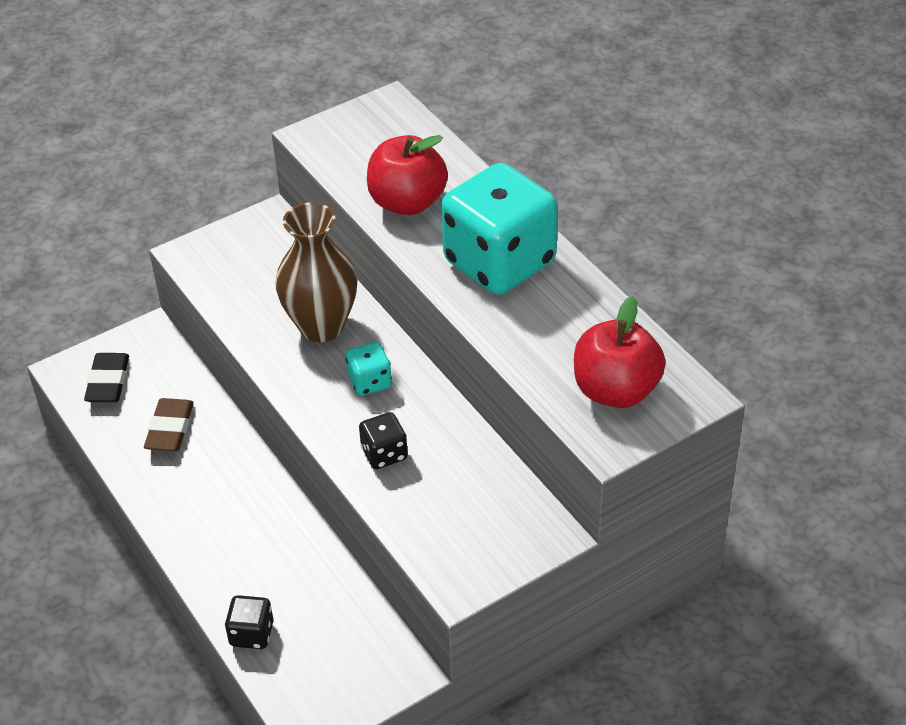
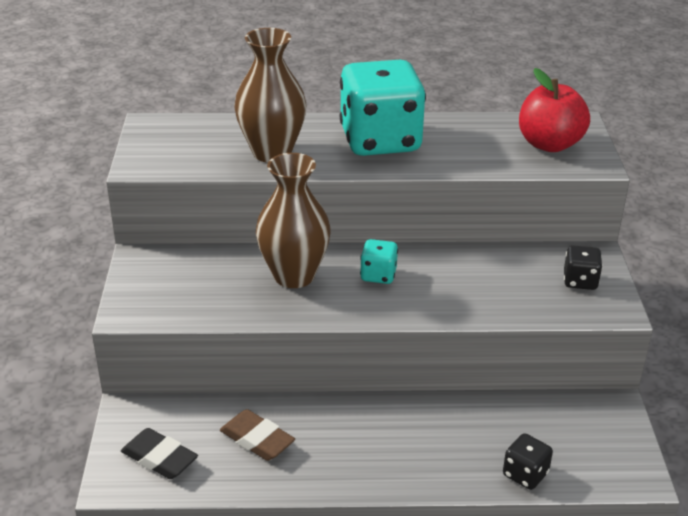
camera: 60 degrees left, 10 degrees down
(384, 454) = (460, 295): black dice -> black dice (580, 281)
(407, 202) = (272, 152): red apple -> brown vase

